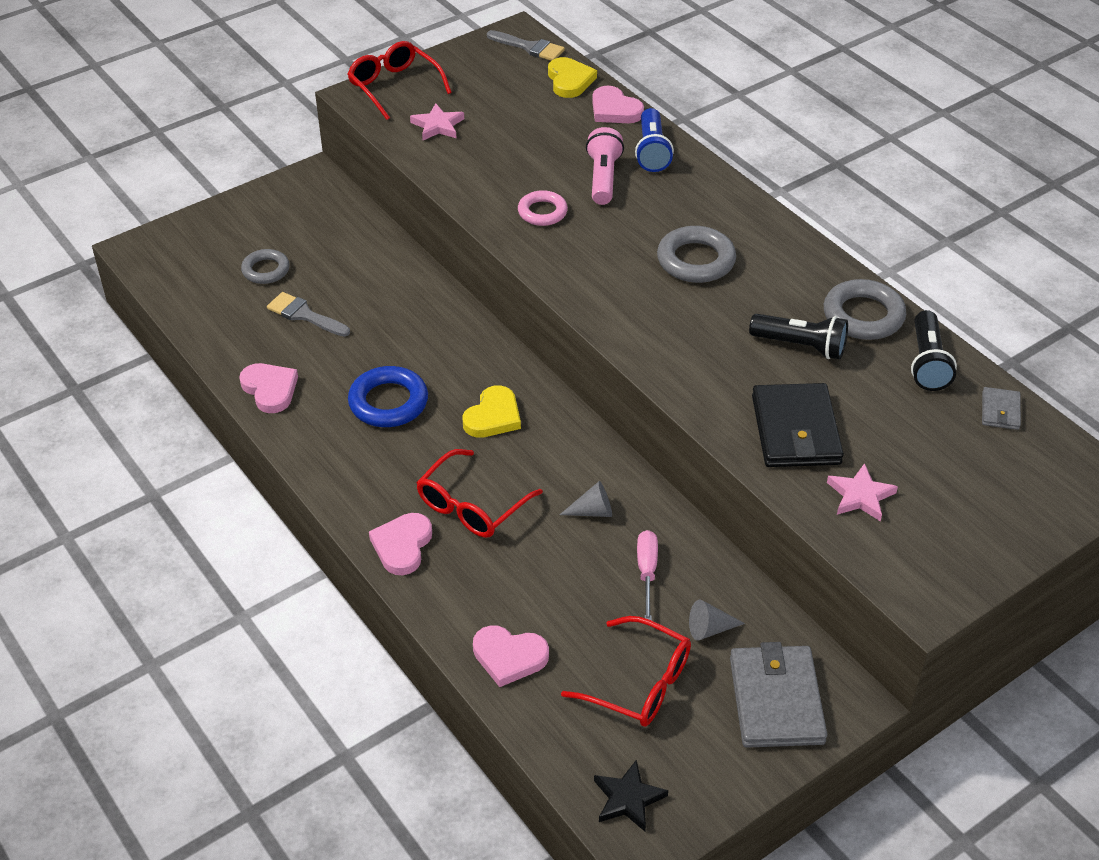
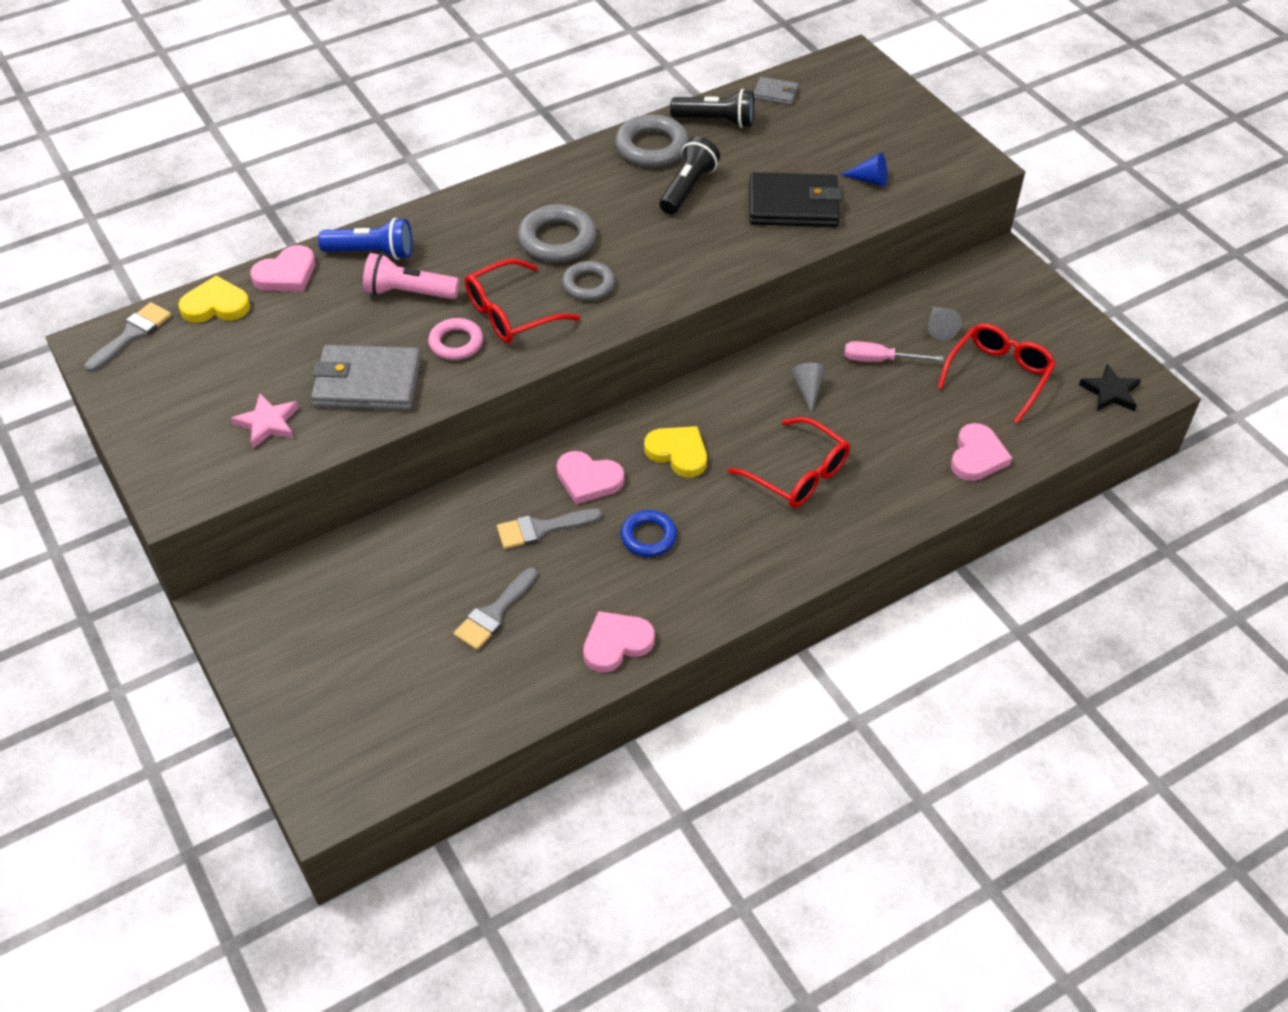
camera: 85 degrees left, 5 degrees up
(266, 270) = (403, 654): grey ring -> grey ring (588, 285)
(388, 402) = (648, 537): blue ring -> blue ring, size x0.66
(394, 87) = (169, 462): red glasses -> red glasses (511, 313)
(396, 334) = (541, 529): none -> grey brush
(402, 546) = (849, 528): pink heart -> pink heart (588, 479)
(776, 700) = (1008, 299): grey wallet -> grey wallet (367, 383)
(860, 496) = (869, 180): pink star -> blue cone

